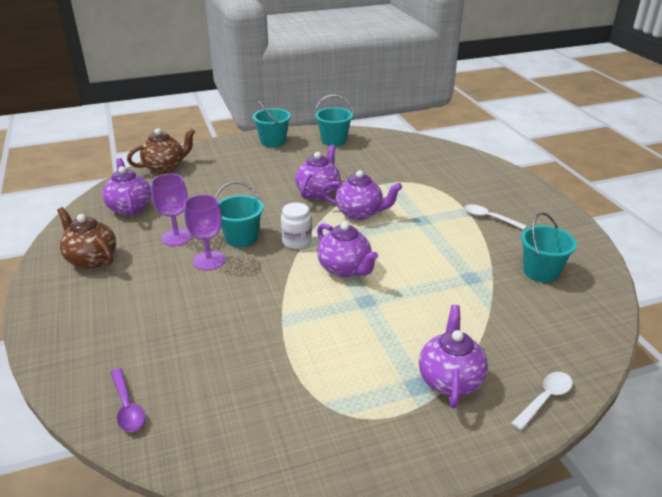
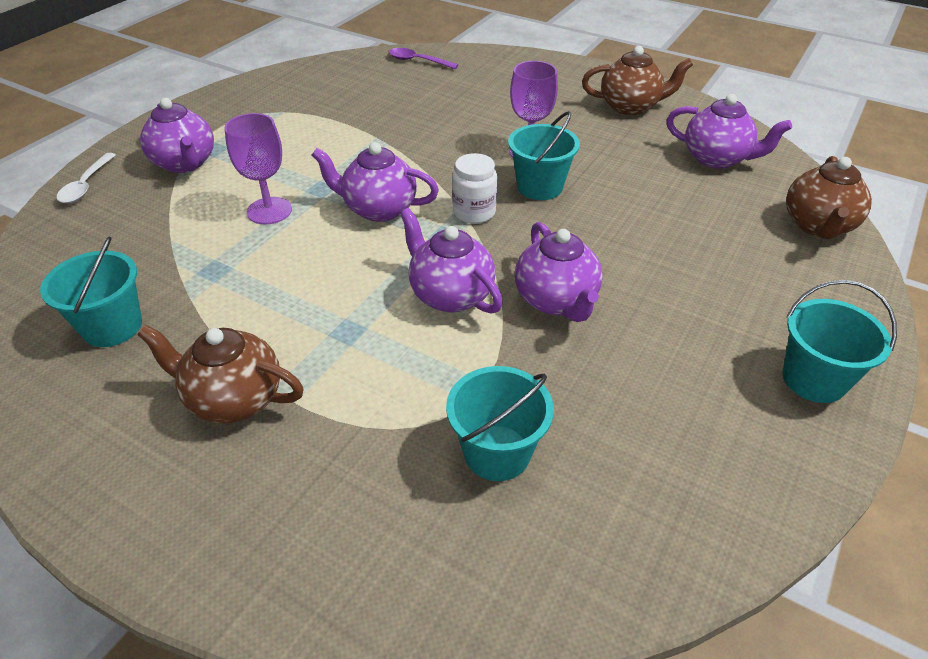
camera: 140 degrees right, 10 degrees up
(176, 237) = (603, 156): purple goblet -> purple goblet (269, 211)
(334, 140) = (730, 463): turquoise bucket -> turquoise bucket (497, 453)
(360, 213) = (450, 295): purple teapot -> purple teapot turned 75 degrees clockwise
(489, 218) = (234, 399): white spoon -> brown teapot

